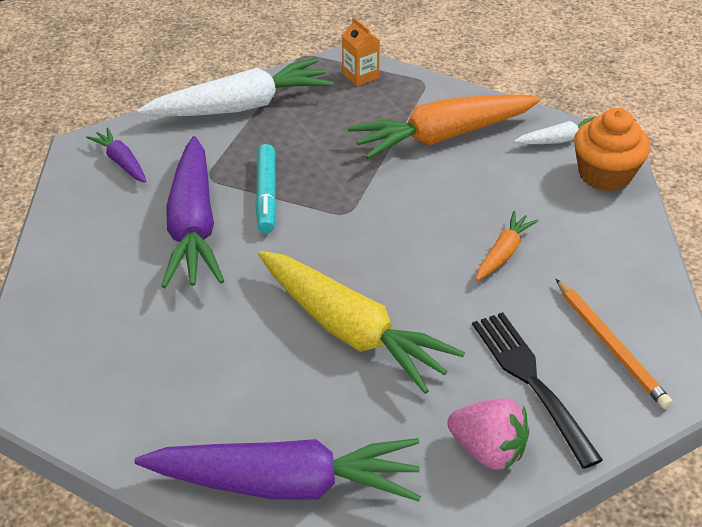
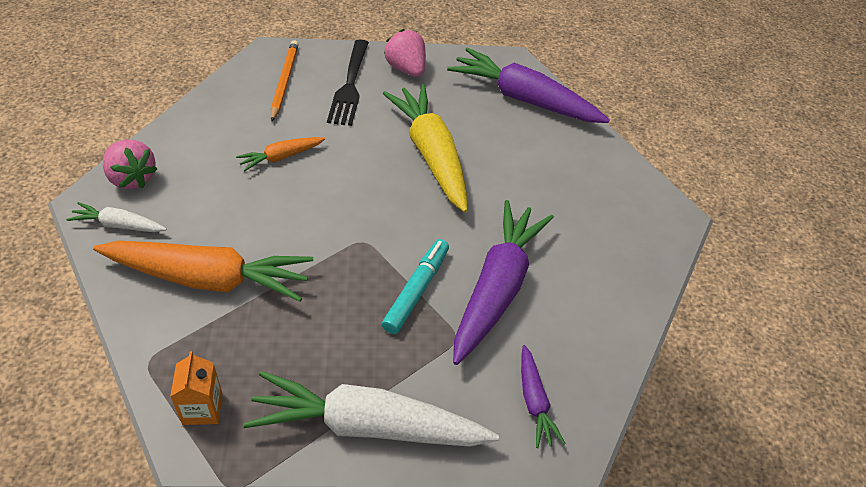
camera: 155 degrees left, 5 degrees up
(604, 175) = (132, 178): orange cupcake -> pink strawberry

